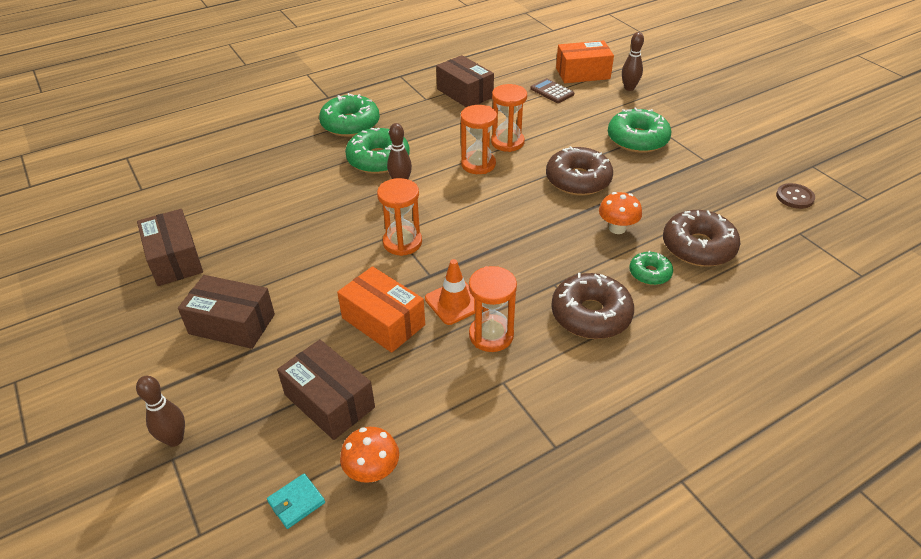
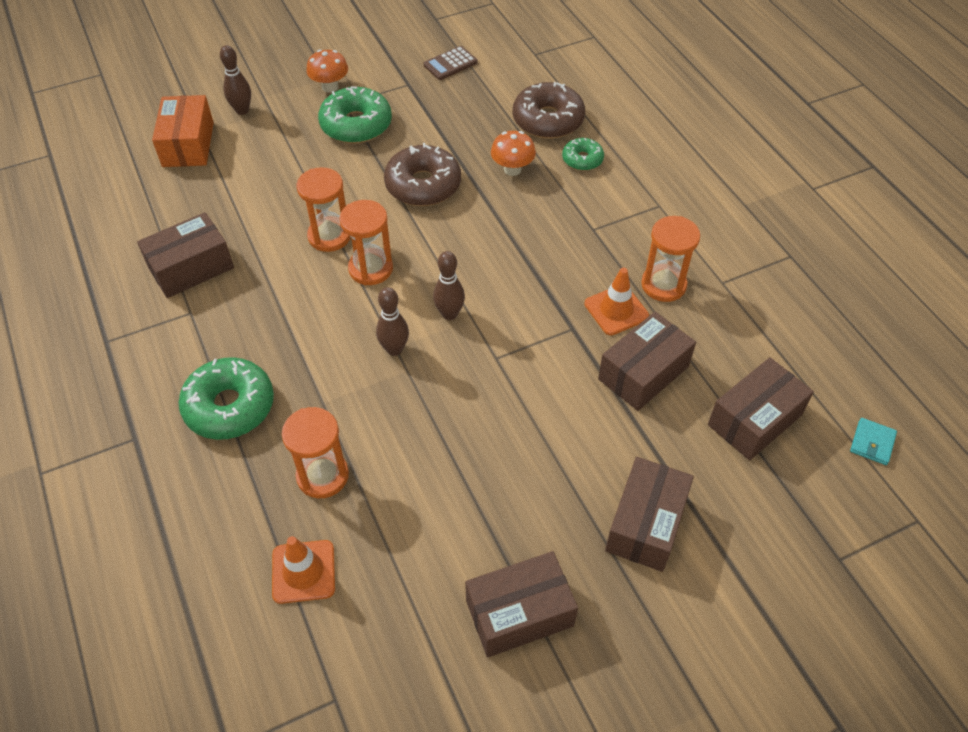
camera: 85 degrees left, 10 degrees up
(174, 439) = (816, 561): brown bowling pin -> brown bowling pin (449, 314)
(226, 167) = (303, 571): none -> orange traffic cone
(296, 502) = (872, 443): turquoise wallet -> turquoise wallet turned 60 degrees clockwise
(372, 471) = (832, 384): orange mushroom -> orange mushroom (330, 87)
(378, 159) = (333, 373): green donut -> none
(383, 321) = (643, 373): orange box -> brown box
(402, 242) = (513, 351): orange hourglass -> orange hourglass (322, 476)
(552, 91) = (222, 179): brown calculator -> brown calculator (450, 64)
(591, 315) = (637, 209): brown donut -> none
(794, 197) = (482, 43): brown button -> none

